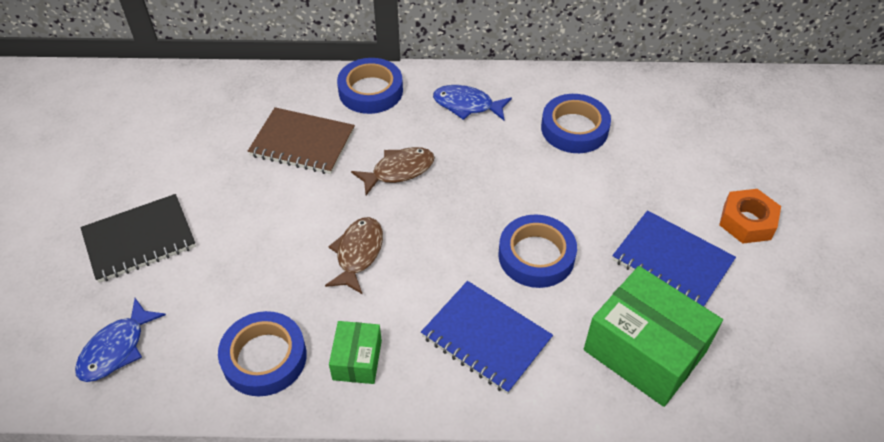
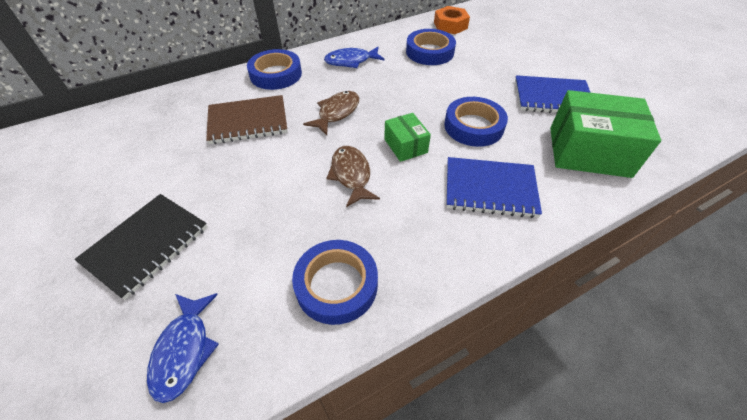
camera: 30 degrees left, 0 degrees up
(357, 360) = (414, 248): green box -> green box (405, 146)
(747, 222) = (568, 64): orange nut -> orange nut (450, 25)

